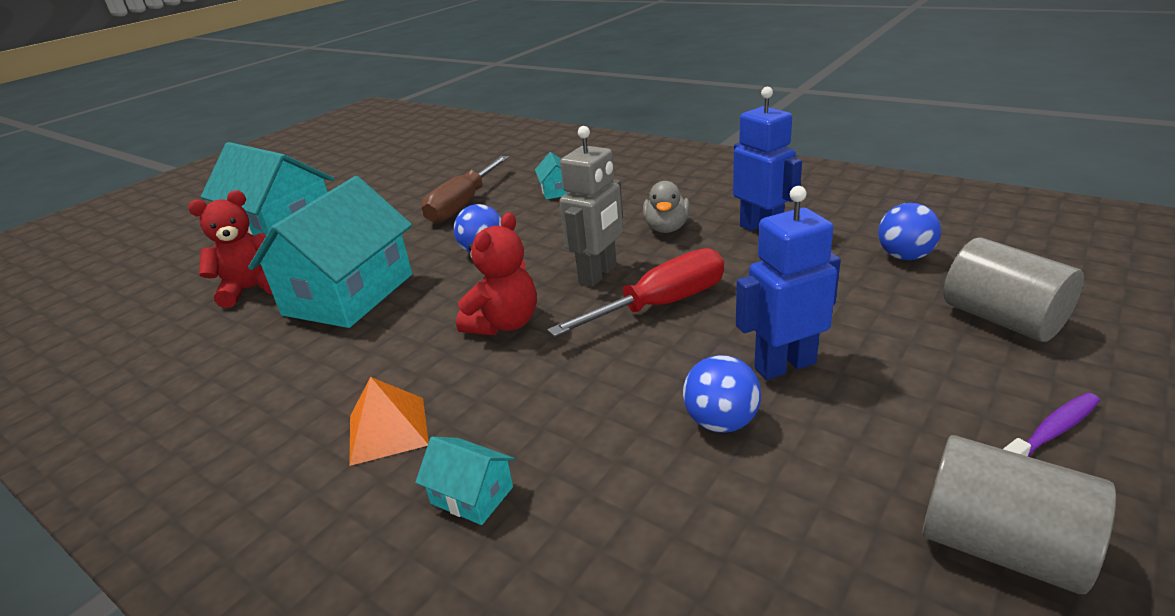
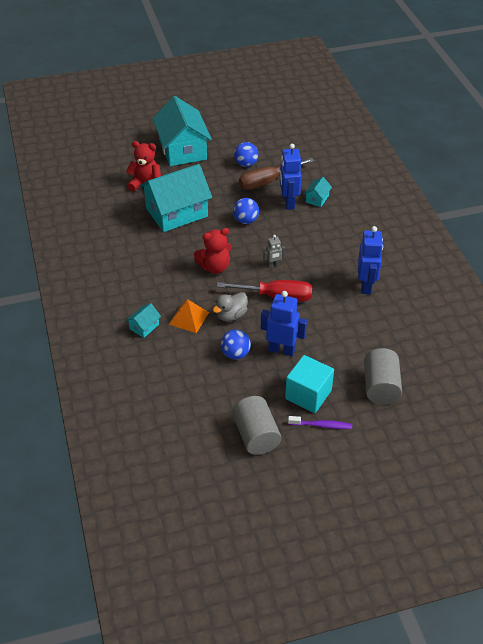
camera: 35 degrees right, 15 degrees up
(388, 430) = (140, 287): orange pyramid -> orange pyramid (188, 318)
(472, 495) = (144, 326): turquoise house -> turquoise house turned 60 degrees clockwise
(522, 209) = (288, 202): none -> blue robot
(598, 275) = (273, 265): grey robot -> grey robot, size x0.53
(667, 228) = (331, 257): grey duck -> grey duck (231, 315)
(904, 256) = (397, 339): blue ball -> blue ball (246, 164)
(939, 400) = (308, 394): none -> turquoise cube

